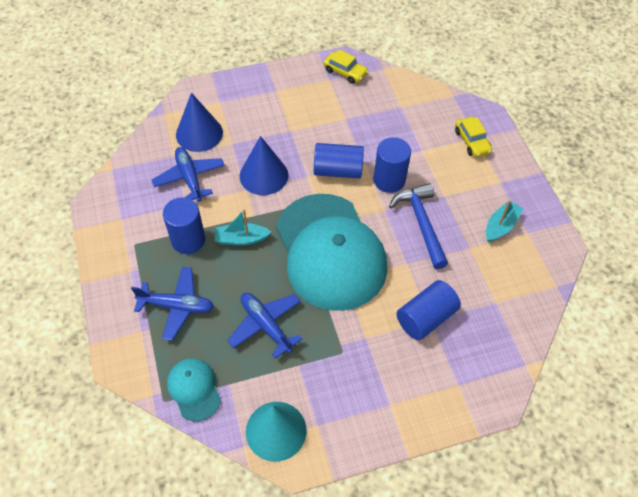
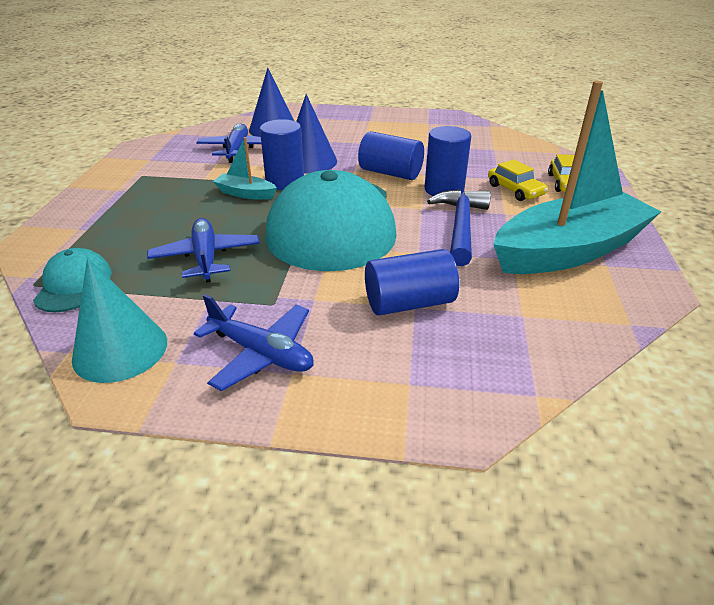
camera: 25 degrees right, 20 degrees down
(177, 306) = (131, 221): blue plane -> blue plane (261, 353)
(188, 240) = (193, 183): blue cylinder -> blue cylinder (285, 182)
(345, 72) = (448, 121): yellow car -> yellow car (515, 190)
(500, 226) = (568, 251): turquoise boat -> turquoise boat, size x2.38

